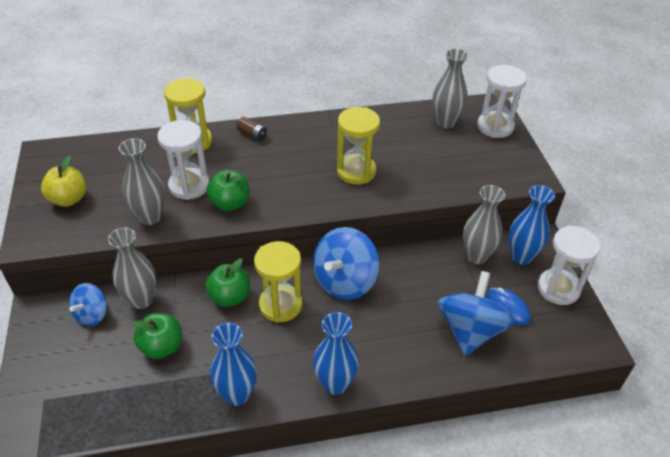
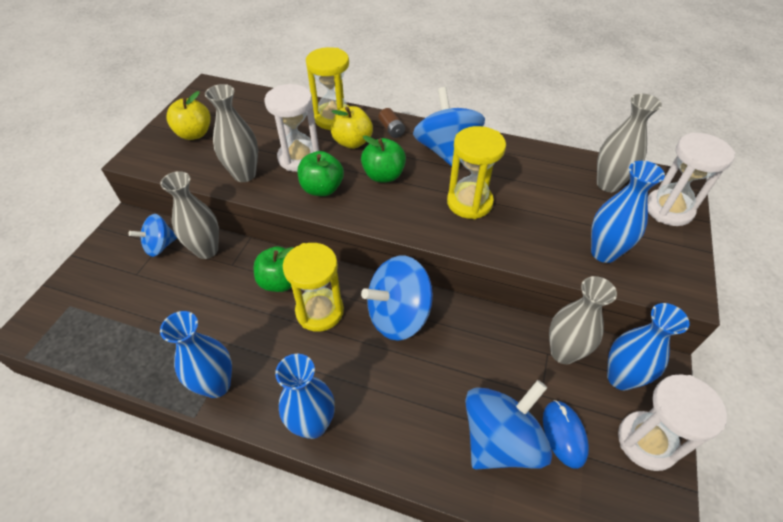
camera: 30 degrees right, 5 degrees up
(162, 347) = (190, 303): green apple -> green apple (383, 175)
(226, 156) = (352, 142): none -> yellow apple
(310, 137) = (446, 151): none -> blue spinning top
(471, 172) = (603, 253): none -> blue vase

